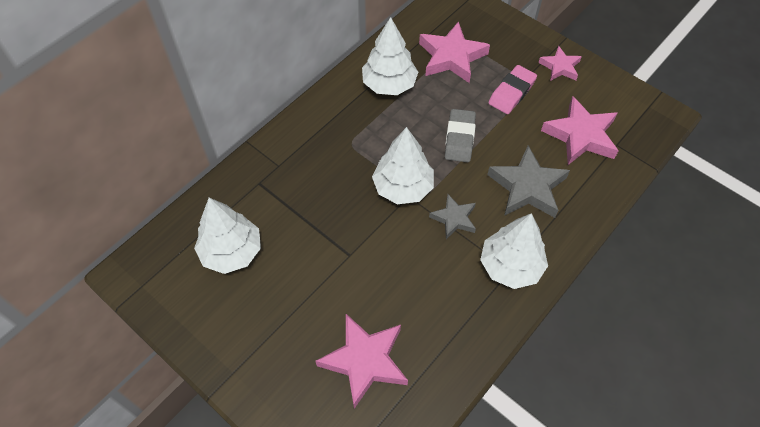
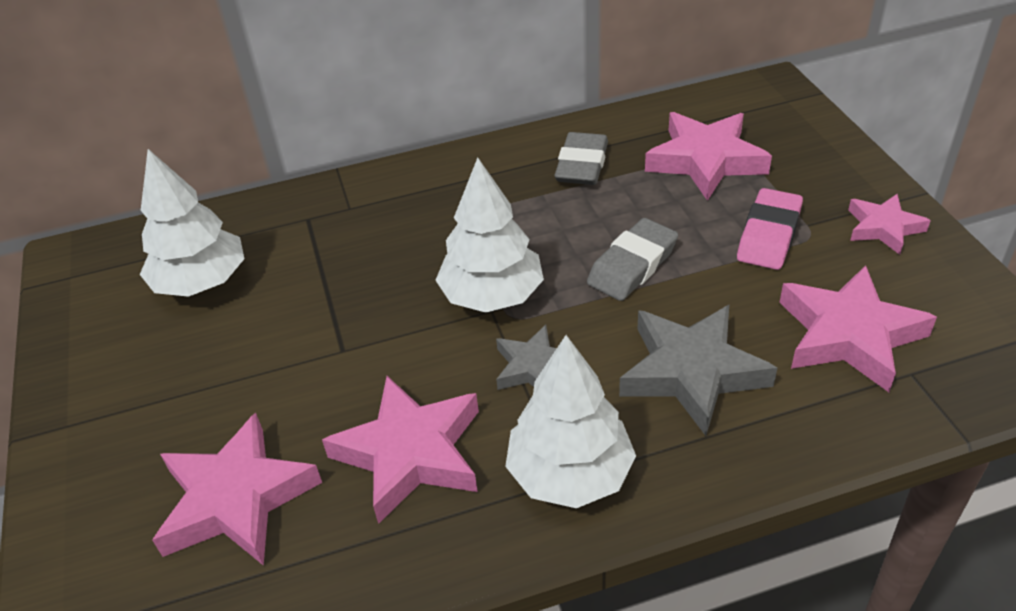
camera: 35 degrees right, 15 degrees down
(389, 84) = (582, 165): white tree -> grey eraser
(430, 293) = (410, 453): none -> pink star
(512, 92) = (769, 235): pink eraser -> pink eraser turned 45 degrees counterclockwise

